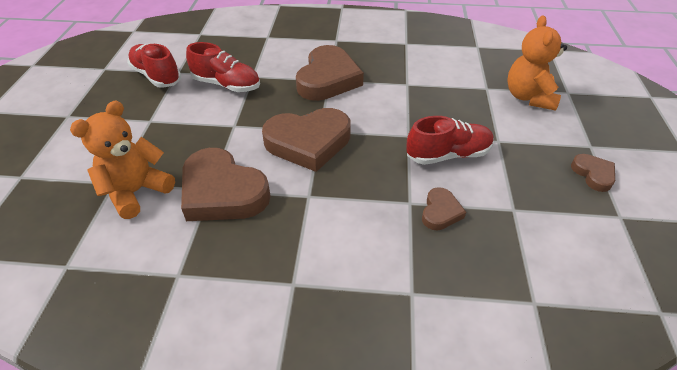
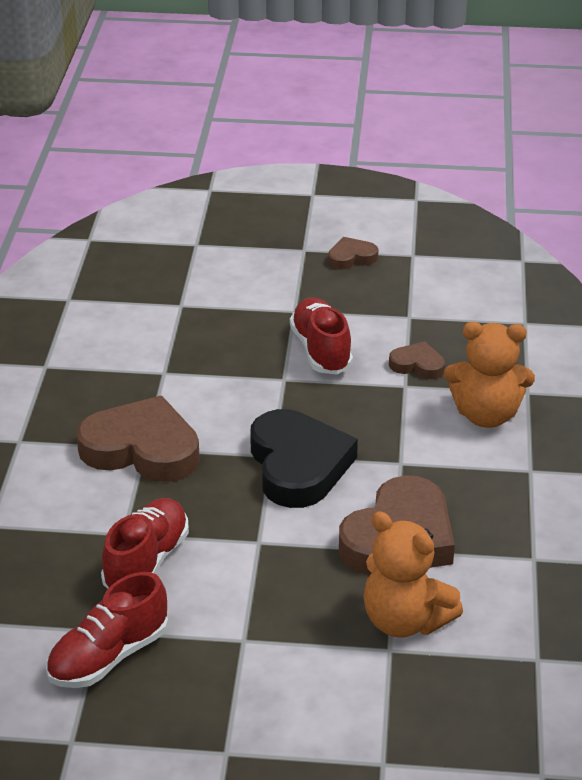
camera: 90 degrees left, 10 degrees down
(308, 142) = (298, 465): brown heart -> black heart
(528, 97) = (204, 275): orange teddy bear -> orange teddy bear (486, 415)

